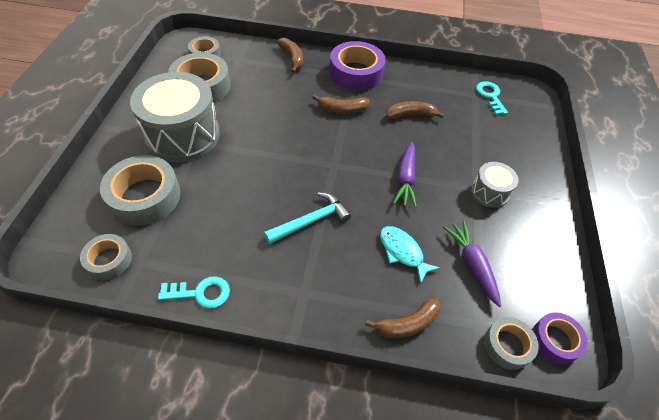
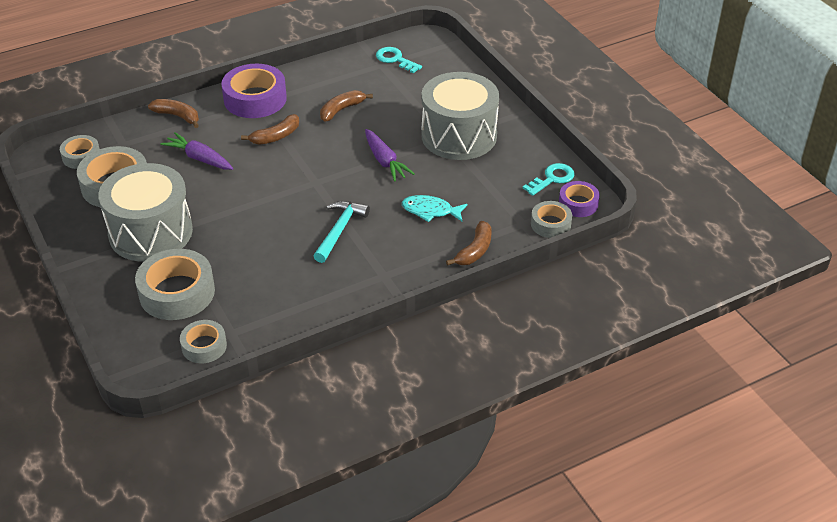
camera: 35 degrees left, 10 degrees down
(200, 293) = (306, 321): turquoise key -> turquoise key (552, 179)
(471, 264) = (487, 191): purple carrot -> purple carrot (199, 158)
(489, 192) = (459, 136): grey drum -> grey drum, size x2.04

